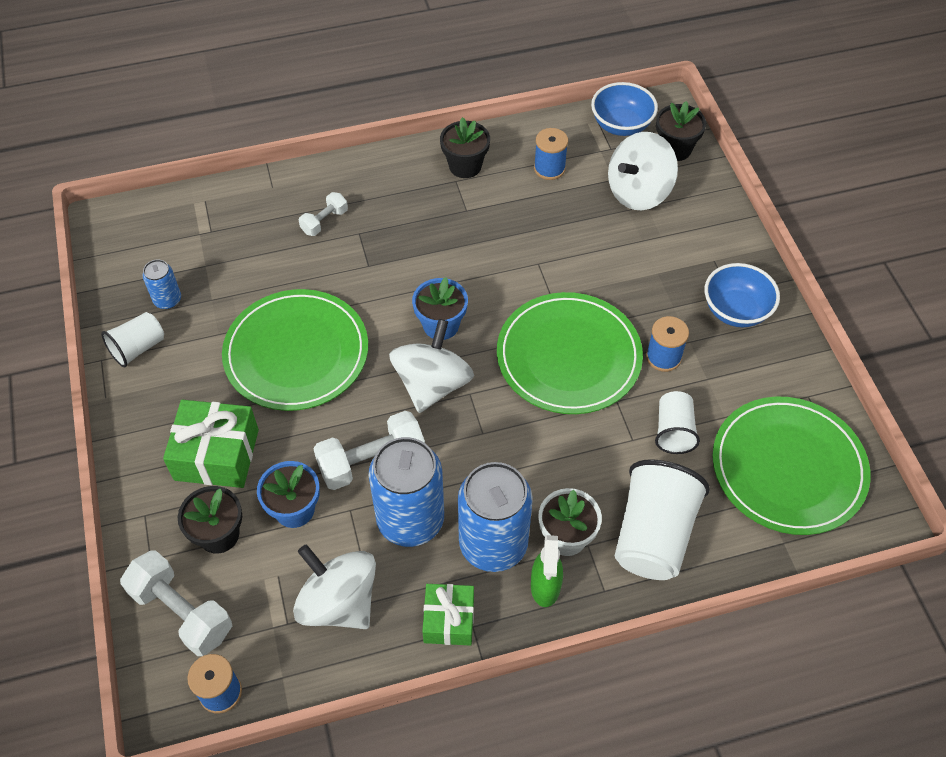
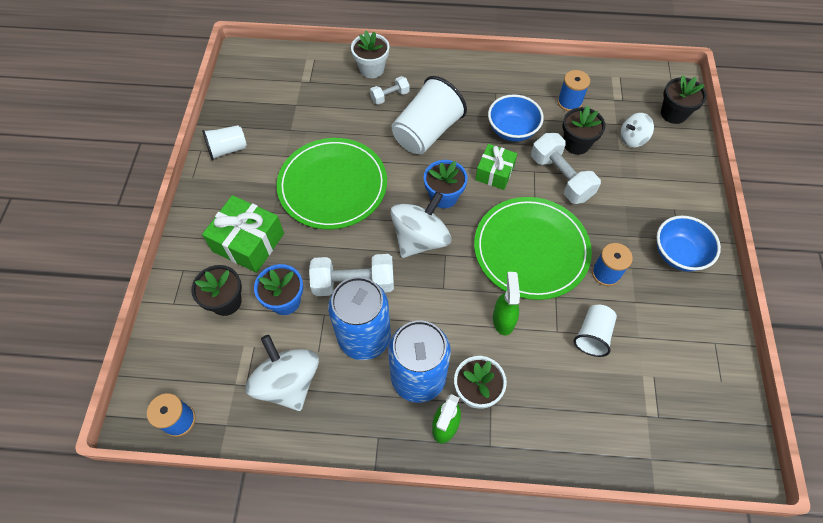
camera: 20 degrees right, 5 degrees up
(167, 300) = (261, 121): blue can -> none
(182, 612) = (178, 350): white dumbbell -> white dumbbell (561, 178)
(286, 193) = (371, 69): none -> white flower pot
(449, 620) = (362, 426): green gift -> green gift (494, 173)
(465, 166) = (506, 83): black flower pot -> black flower pot (576, 144)
(567, 446) = (503, 319): none -> green spray bottle
(621, 125) = (637, 84): blue bowl -> blue bowl (512, 130)
(638, 192) = (632, 139): white spinning top -> white spinning top, size x0.56
(653, 535) = (545, 414): white cup -> white cup (426, 132)
(788, 468) = (677, 397): green plate -> none

